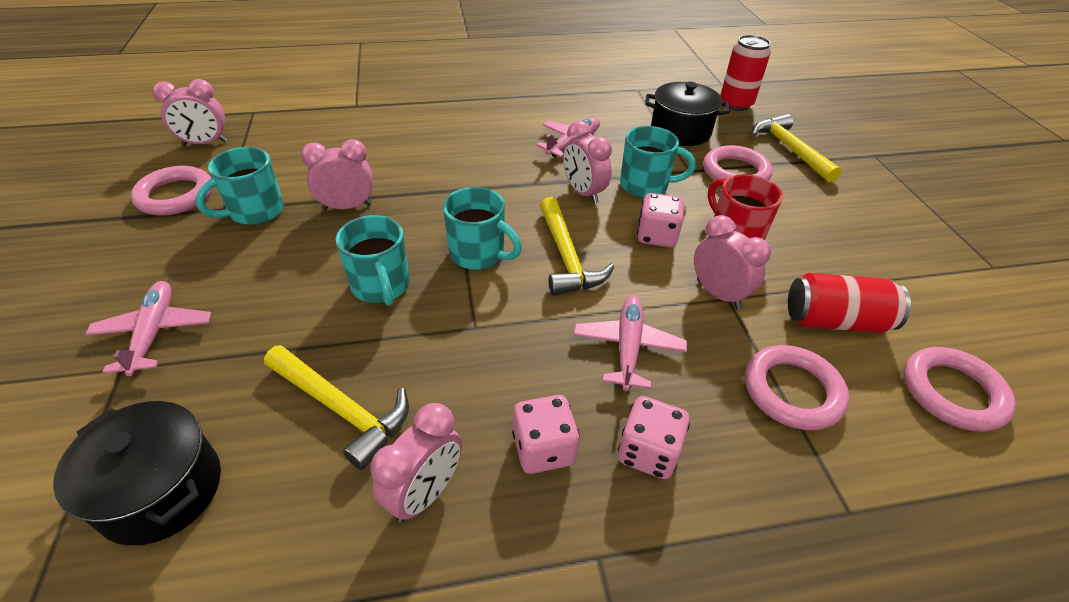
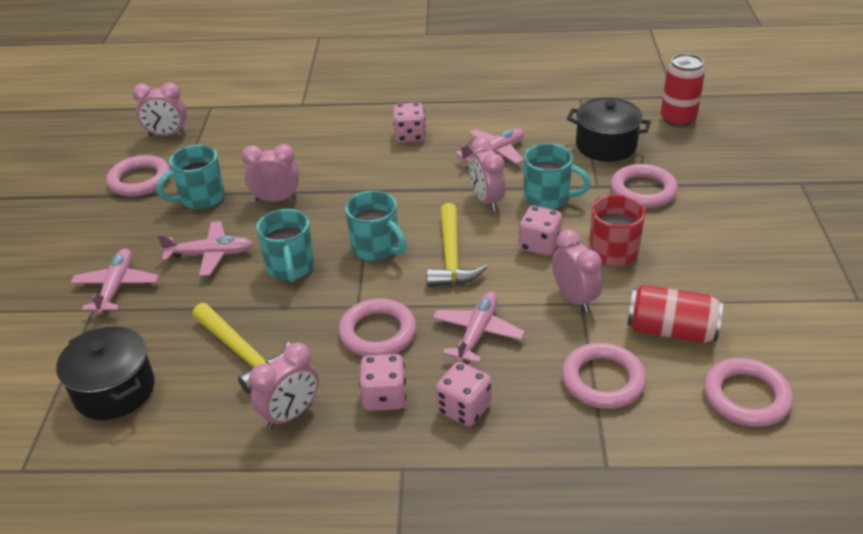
camera: 15 degrees right, 5 degrees down
(277, 278) = (210, 254): none -> pink plane
(480, 131) = (410, 136): none -> pink dice
(509, 359) = (378, 332): none -> pink ring
(789, 149) = (711, 170): yellow hammer -> none

